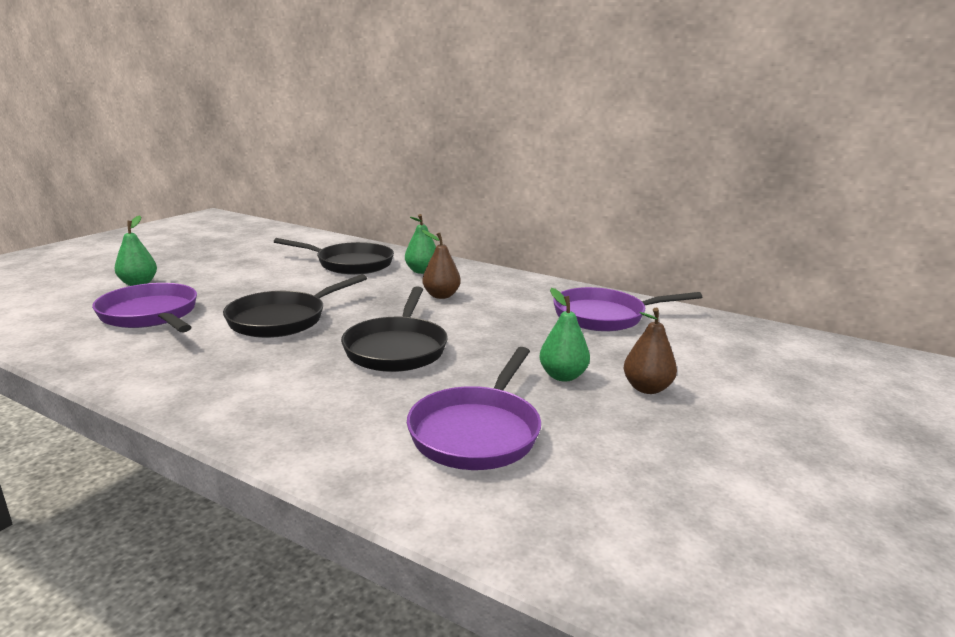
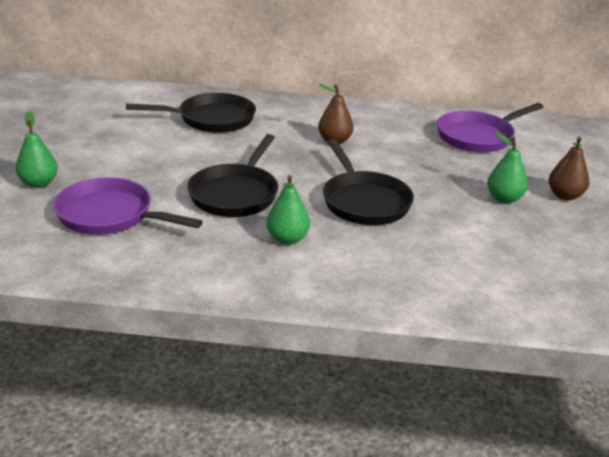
camera: 25 degrees left, 10 degrees up
(422, 271) = (286, 116): green pear -> green pear (287, 239)
(477, 432) = (498, 256): purple pan -> none

